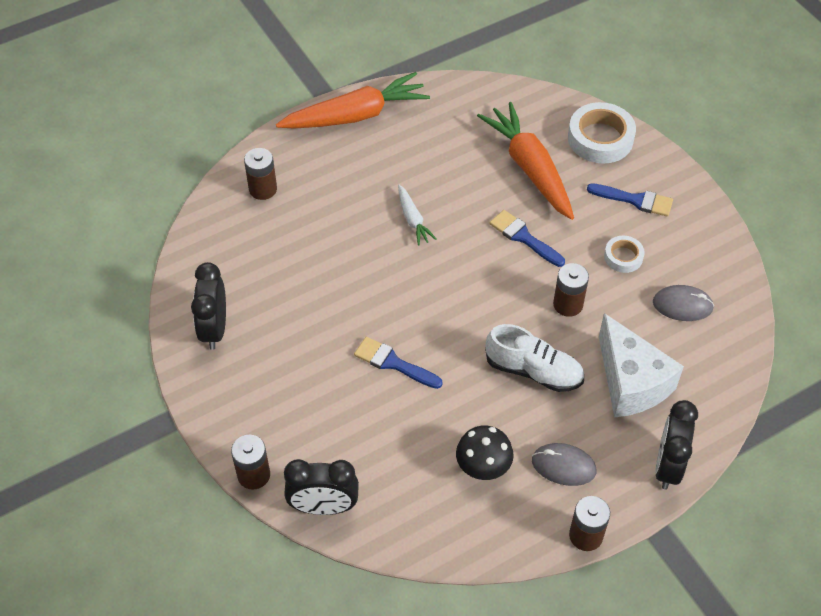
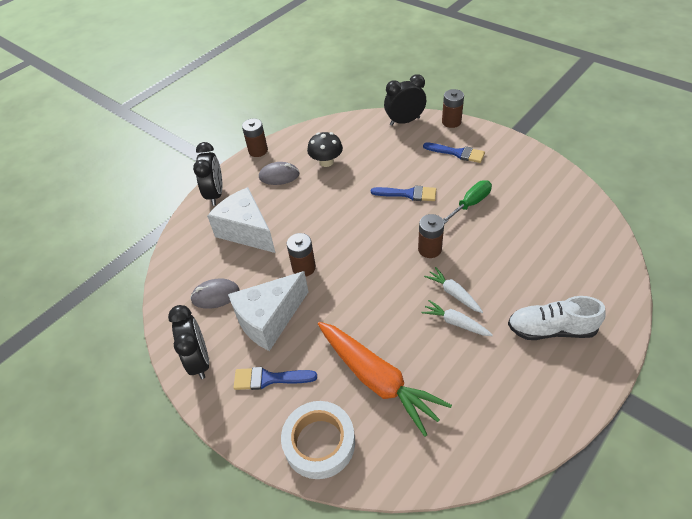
camera: 165 degrees right, 5 degrees down
(214, 329) = (535, 176): black clock -> black clock (199, 360)
(263, 189) = (591, 278): brown battery -> brown battery (429, 249)
(323, 319) = (471, 203): none -> green screwdriver
(355, 115) = (573, 381): orange carrot -> none
(428, 192) = (455, 323): none -> white carrot
(523, 237) = (356, 309): blue brush -> blue brush (457, 153)
(533, 371) = (314, 218): white shoe -> white shoe (551, 329)
(623, 257) = (269, 319): white tape -> white cheese

